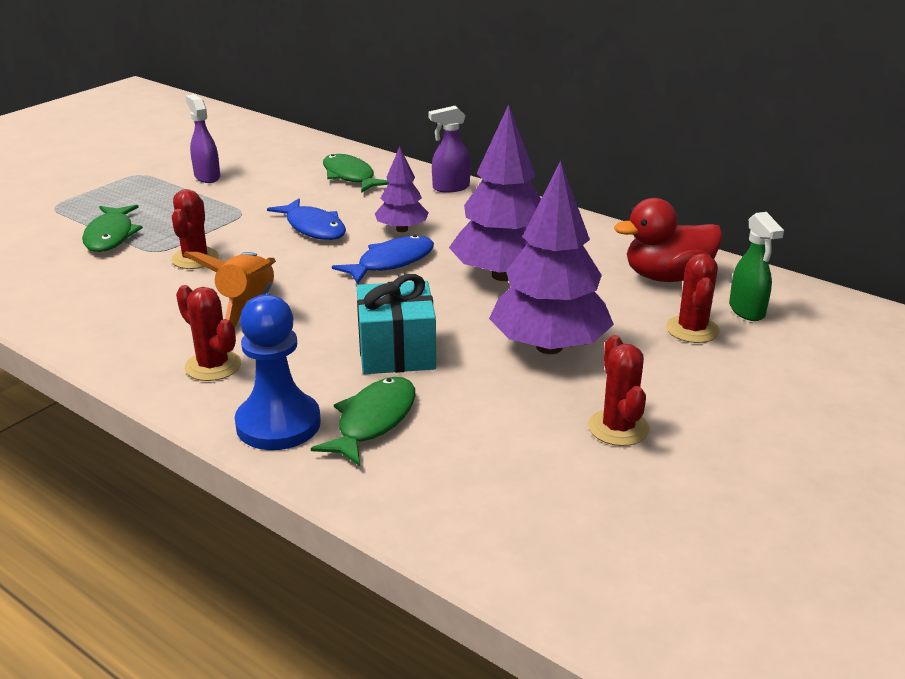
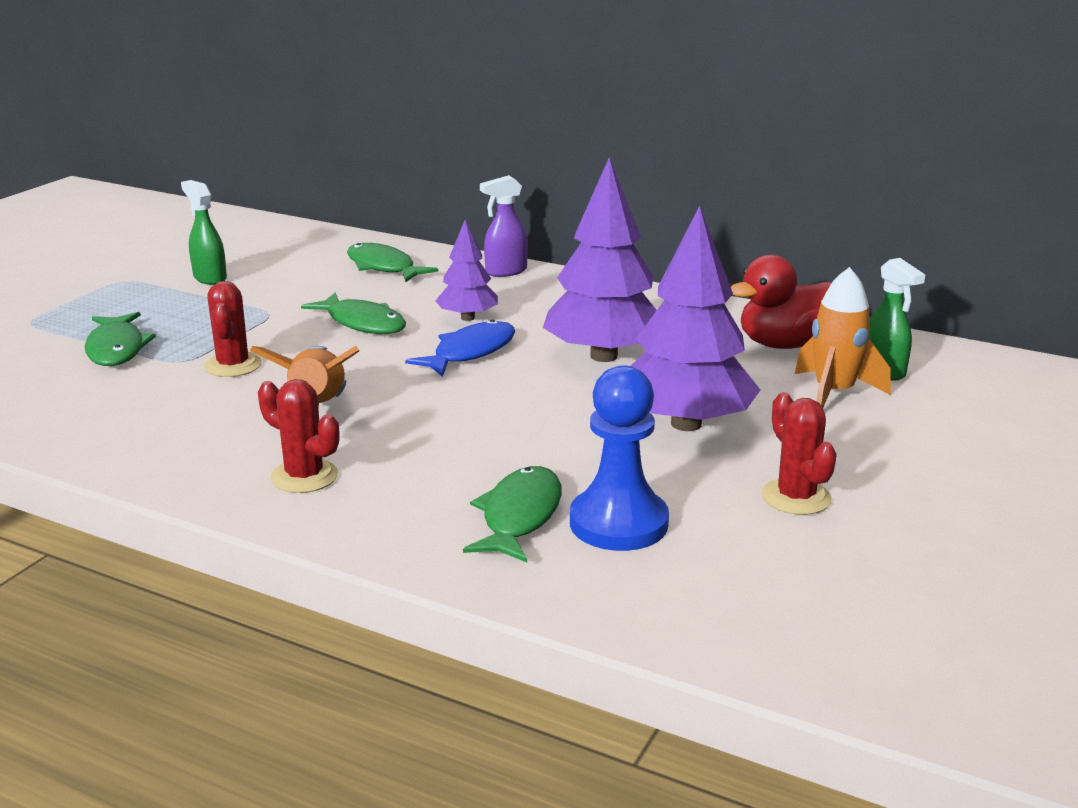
camera: 10 degrees left, 5 degrees down
(207, 177) = (209, 278): purple spray bottle -> green spray bottle
(278, 424) = (409, 530): blue pawn -> blue pawn (618, 523)
(313, 228) = (362, 323): blue fish -> green fish
(396, 352) = (516, 443): turquoise gift -> none
(692, 329) = (834, 394): red cactus -> orange rocket

